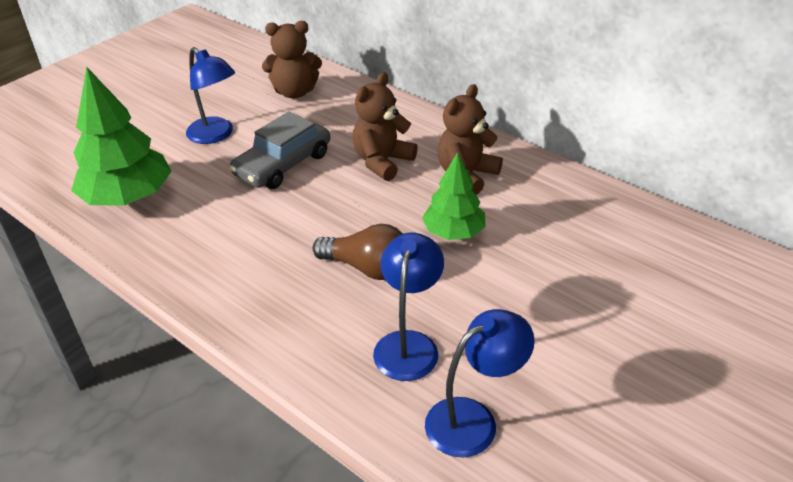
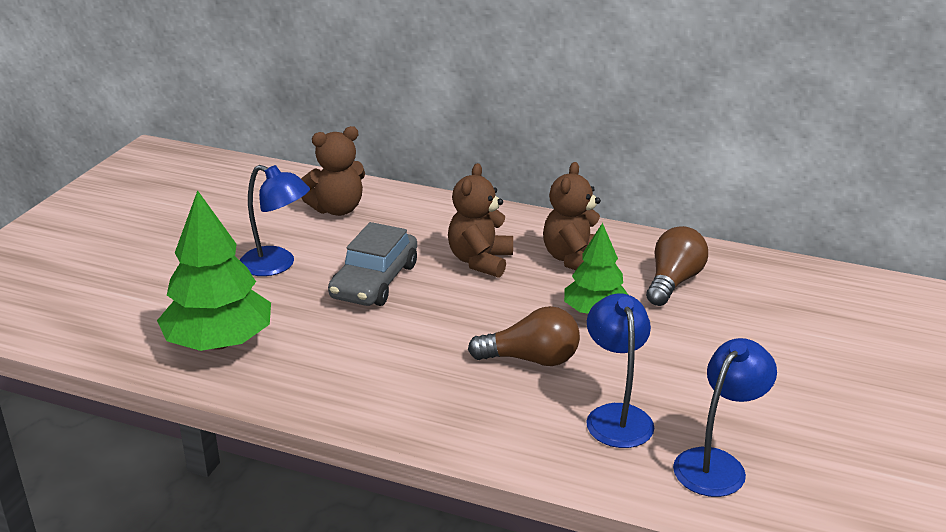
camera: 20 degrees left, 10 degrees down
(545, 215) = (673, 282): none -> brown light bulb

